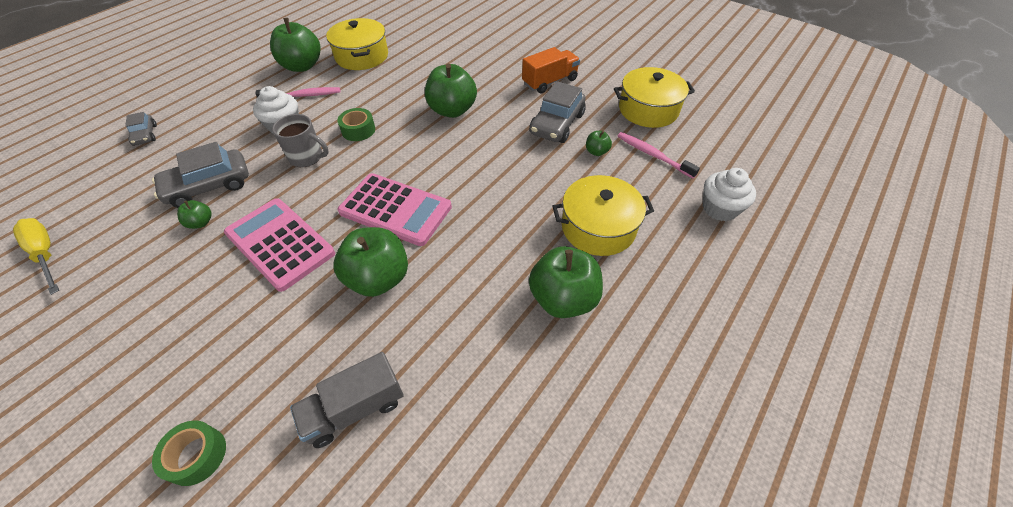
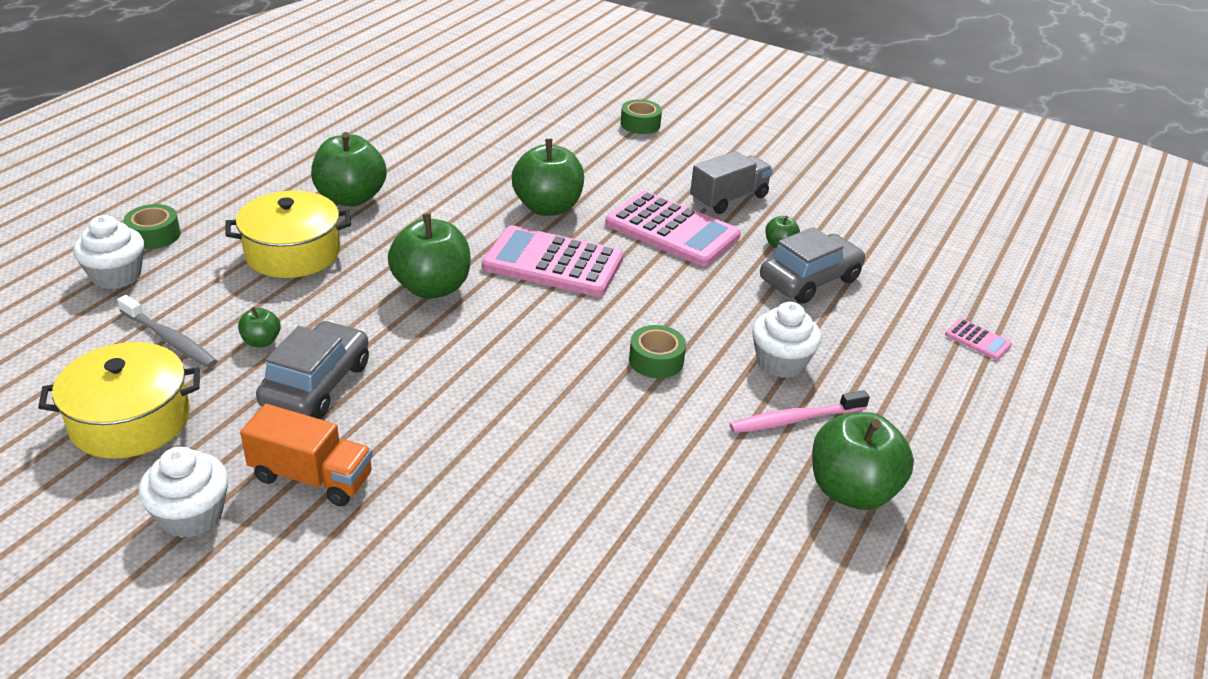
camera: 170 degrees right, 15 degrees down
(46, 254) = (913, 217): yellow screwdriver -> none
(145, 135) = (977, 340): grey car -> pink calculator
(307, 157) = (708, 318): grey mug -> none
(355, 408) = (534, 142): grey truck -> grey truck (729, 199)
(362, 56) = (742, 527): yellow pot -> none
(452, 110) = (507, 403): green apple -> green apple (432, 288)
(549, 82) = (312, 477): orange truck -> orange truck turned 120 degrees counterclockwise
(598, 70) = (191, 515): none -> white cupcake
(653, 155) = (170, 339): pink toothbrush -> grey toothbrush
(717, 252) = (154, 235): none -> green tape

